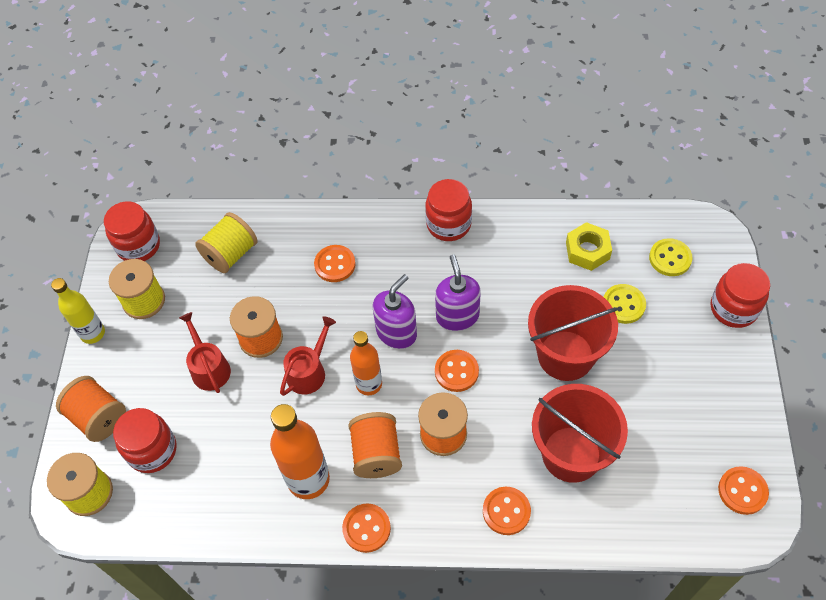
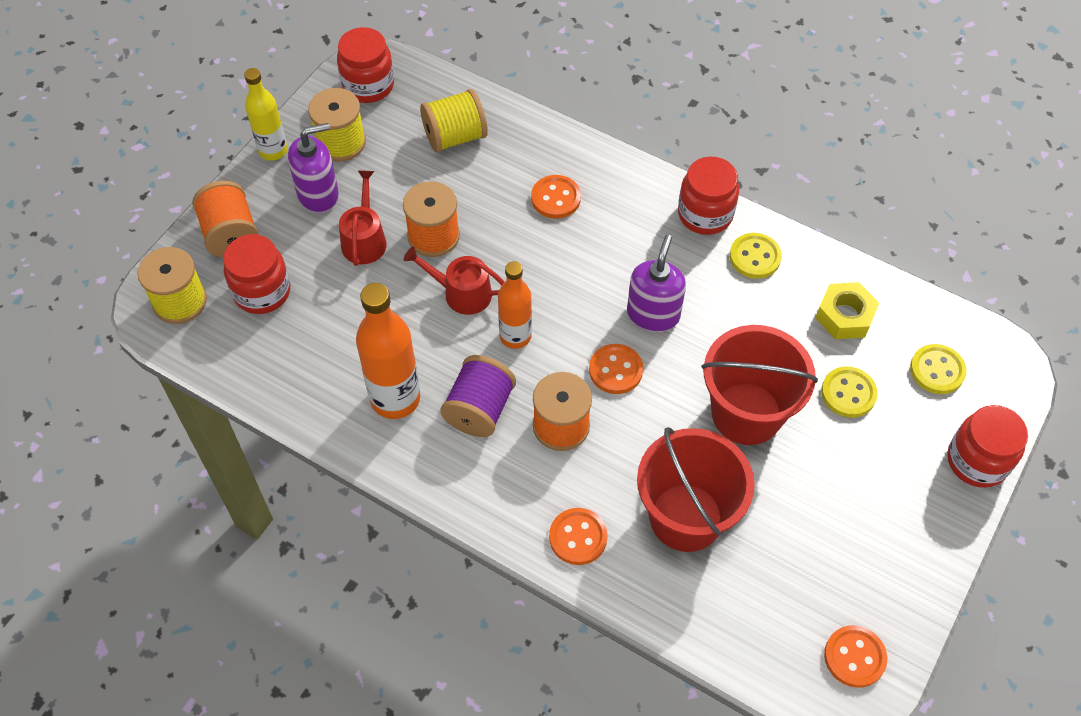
camera: 25 degrees right, 0 degrees up
(309, 371) = (461, 293): red watering can -> red watering can turned 135 degrees counterclockwise
(366, 528) = (423, 477): orange button -> none
(376, 454) = (479, 409): orange spool -> purple spool
(396, 332) = (577, 299): purple soap dispenser -> purple soap dispenser (318, 194)
(502, 238) = (755, 257): none -> yellow button

